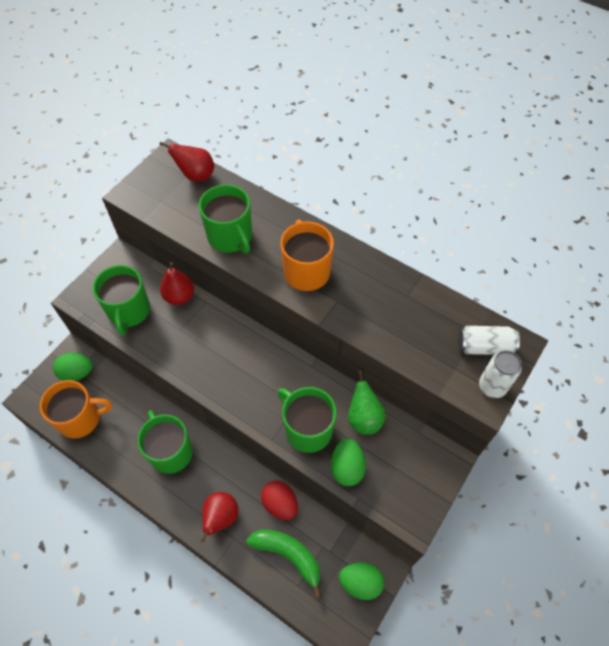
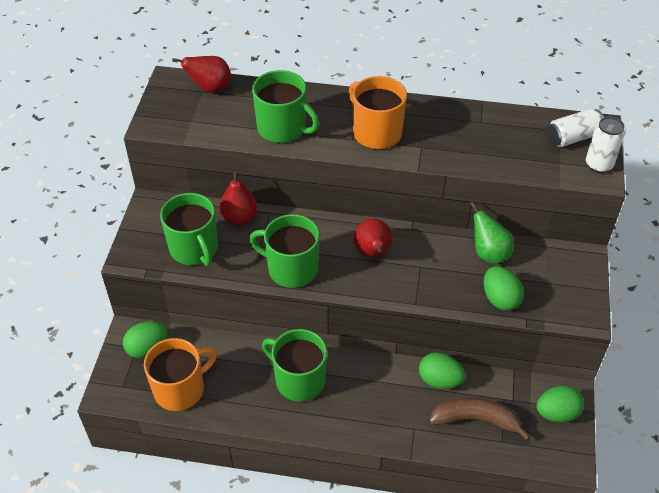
camera: 25 degrees left, 10 degrees down
(221, 517) = (389, 416): red pear -> red pear (373, 253)
(280, 504) = (439, 380): red egg -> green egg
(288, 555) = (476, 420): green banana -> brown banana
(307, 429) = (443, 282): green mug -> green mug (291, 269)

